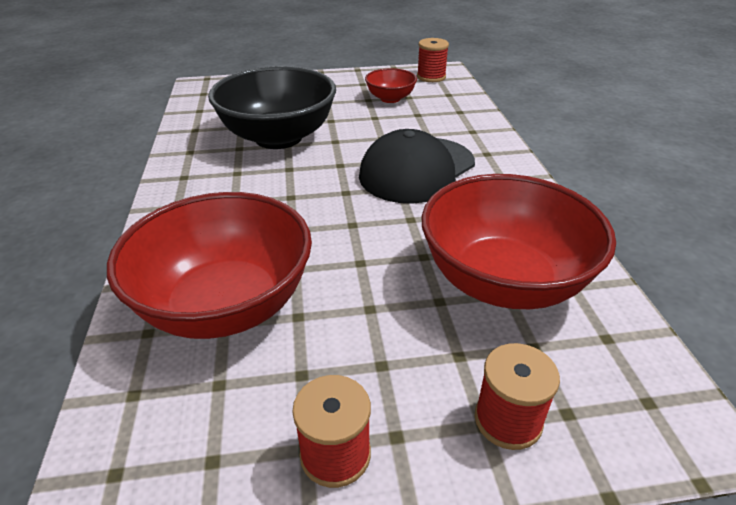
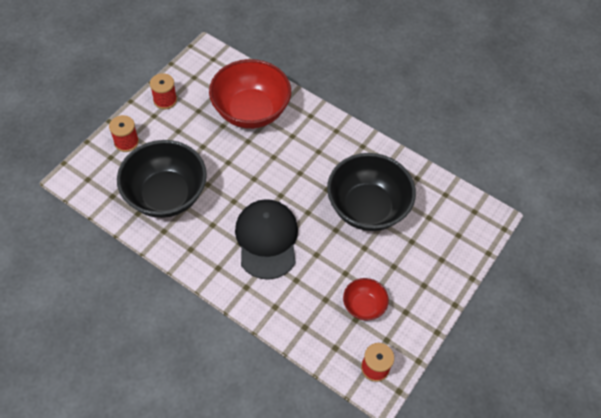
camera: 130 degrees right, 20 degrees up
(503, 281) = (166, 195): red bowl -> black bowl

